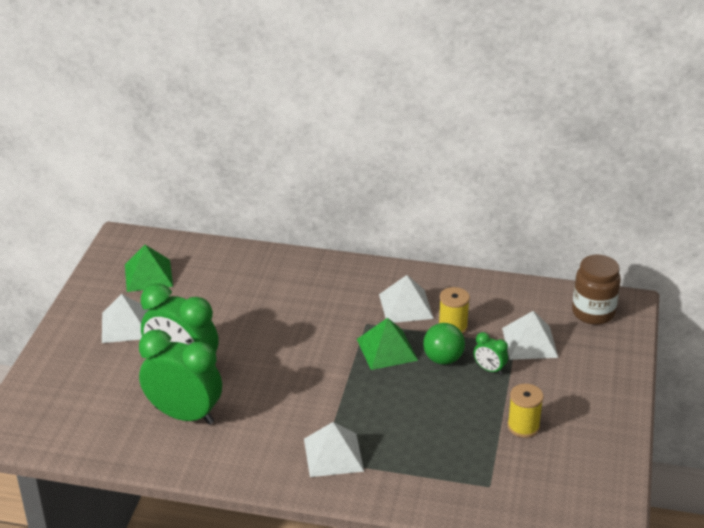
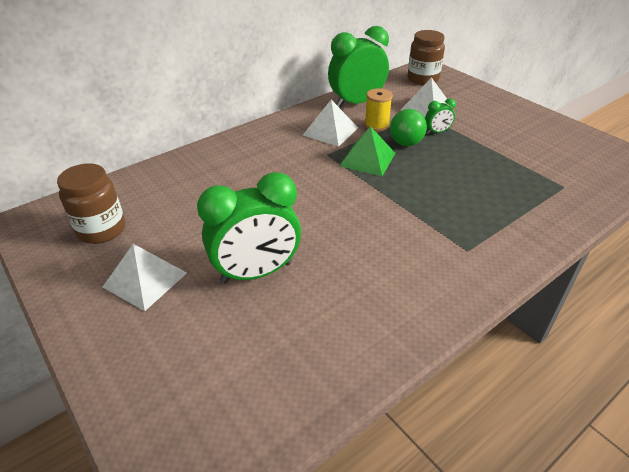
camera: 50 degrees left, 5 degrees up
(148, 275) = (101, 230): green pyramid -> brown jar
(184, 415) = (323, 305): green clock -> green clock (356, 103)
(333, 454) = (466, 241): white pyramid -> none
(523, 426) = (510, 146): yellow spool -> none

